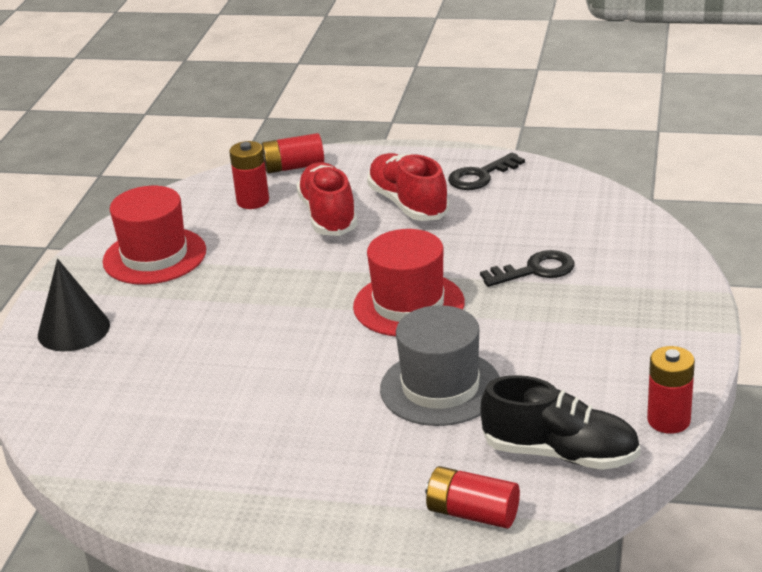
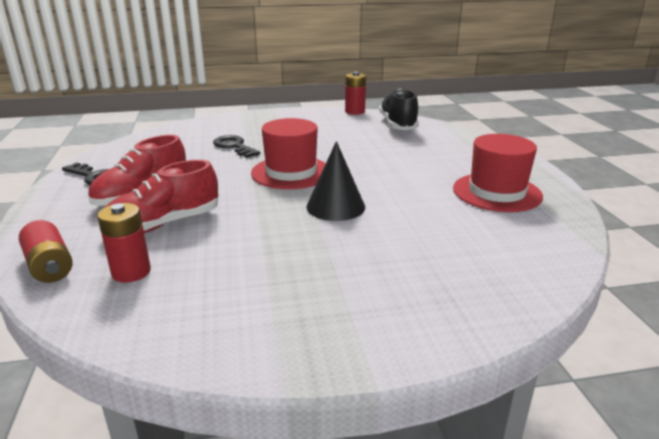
camera: 115 degrees left, 5 degrees down
(73, 330) = (425, 310): black cone -> black cone (335, 206)
(154, 256) = (263, 303): red hat -> red hat (496, 192)
(440, 387) = (371, 152): grey hat -> none
(472, 513) = (457, 134): red battery -> none

